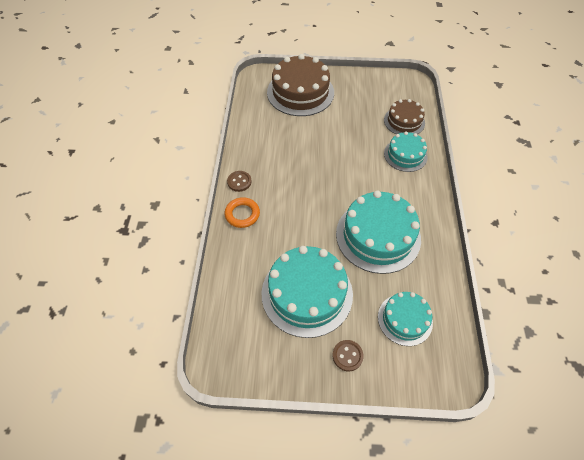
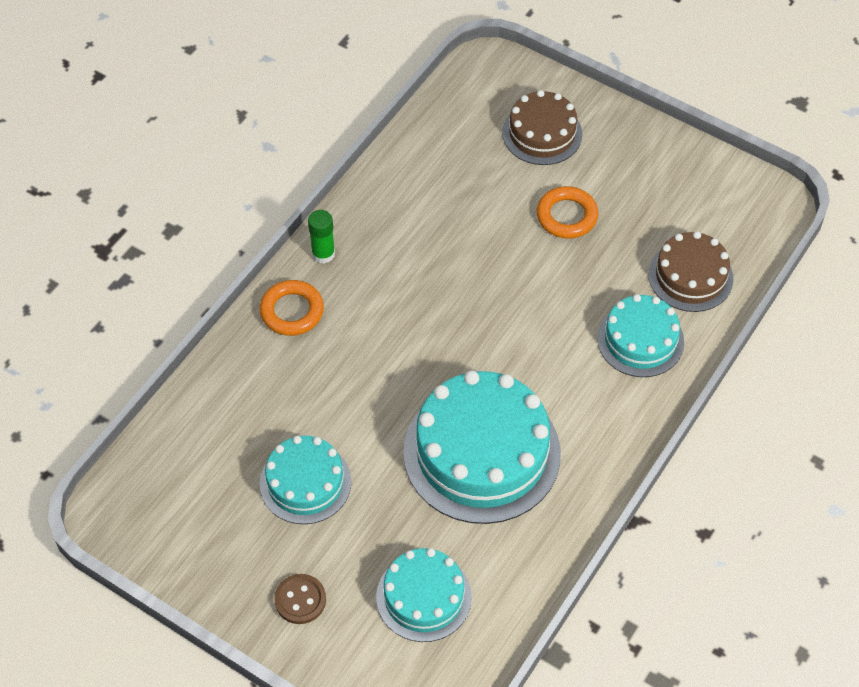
camera: 30 degrees right, 0 degrees up
(239, 182) = (323, 254): brown button -> green glue stick
(300, 92) = (542, 133): brown cake -> brown cake, size x0.58
(307, 293) = (305, 483): turquoise cake -> turquoise cake, size x0.58
(336, 119) = (566, 216): none -> orange ring

